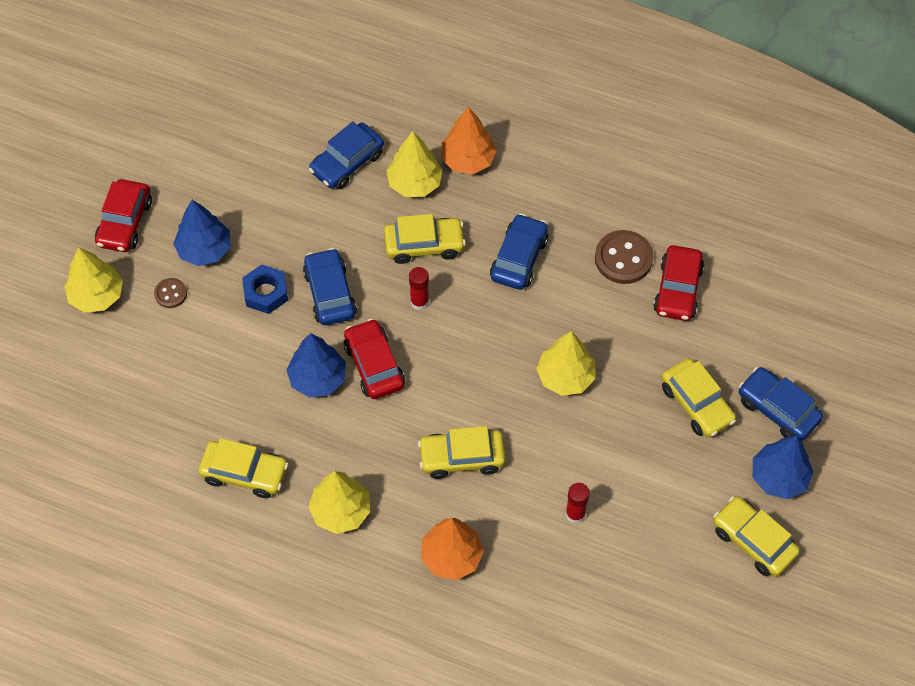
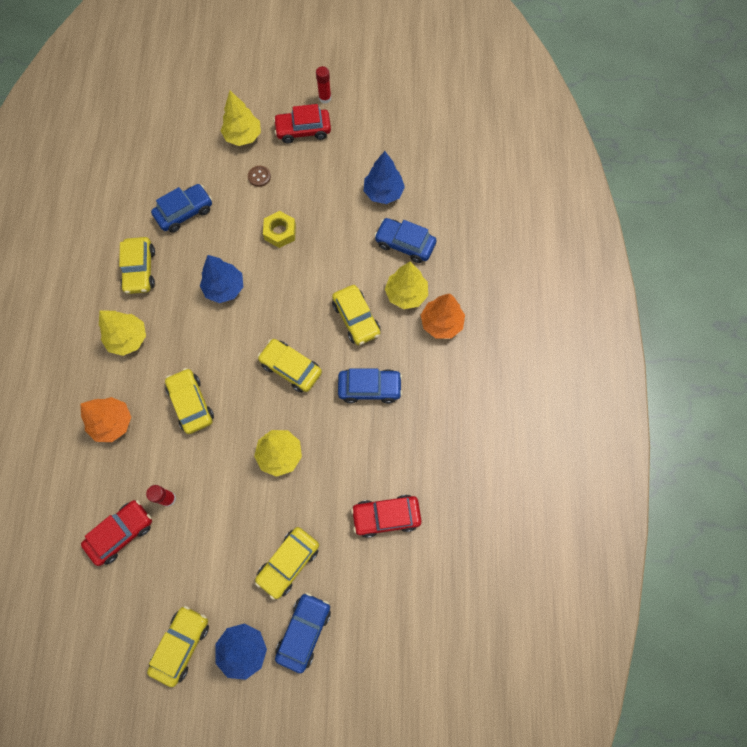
camera: 70 degrees right, 10 degrees up
(204, 250) = (300, 183): blue tree -> blue tree (383, 192)
(265, 293) = (280, 232): blue nut -> yellow nut
(330, 293) = (294, 272): blue car -> blue car (184, 212)
(374, 365) = (246, 320): red car -> red car (121, 533)
(419, 302) = (308, 332): red glue stick -> red glue stick (325, 98)
(459, 334) = (291, 368): none -> yellow car
(623, 258) = (399, 465): brown button -> none

